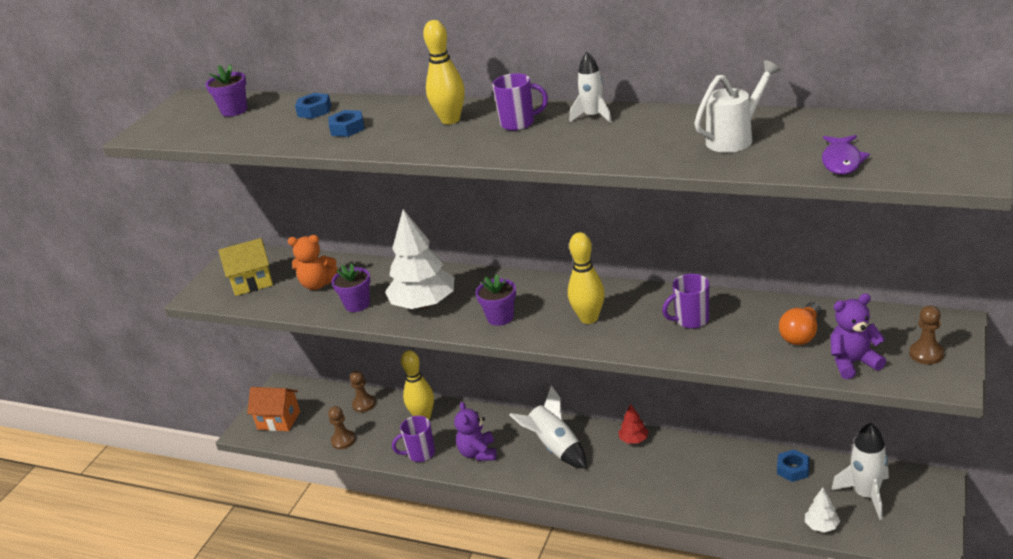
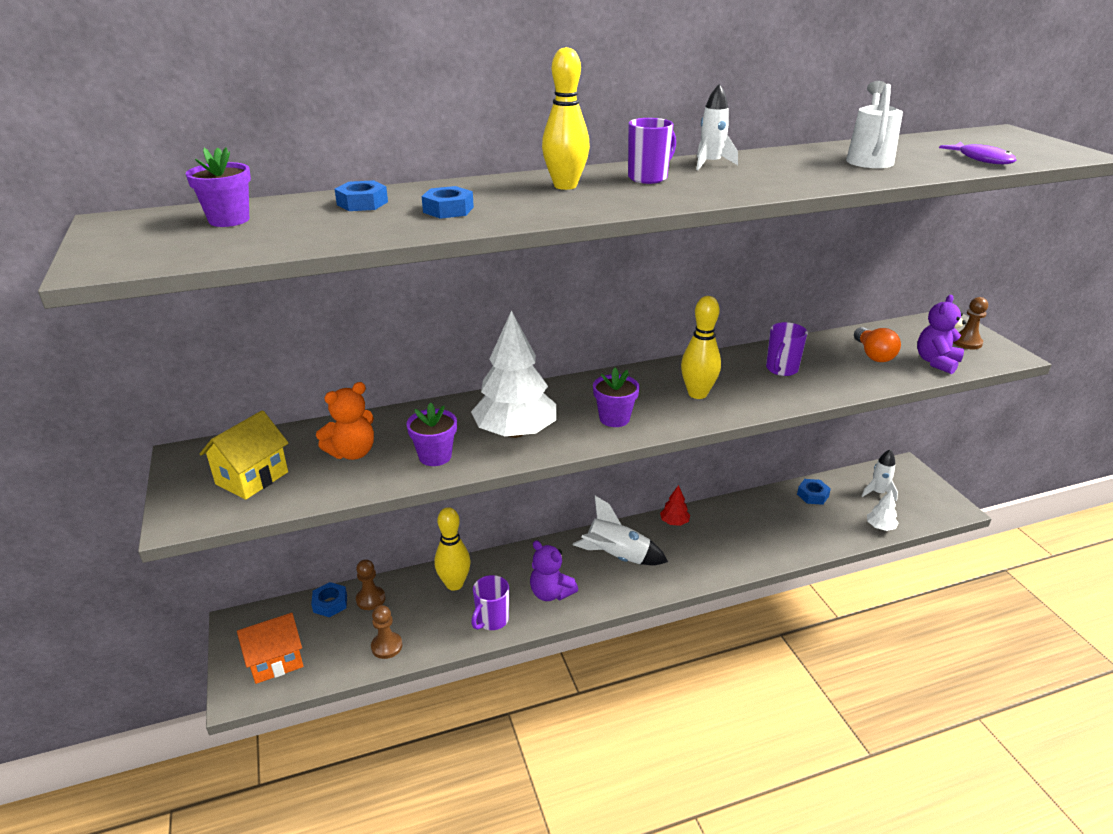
camera: 45 degrees left, 0 degrees up
(339, 396) = (330, 603): none -> blue nut
(866, 495) = (878, 493): white rocket -> white rocket, size x0.65

